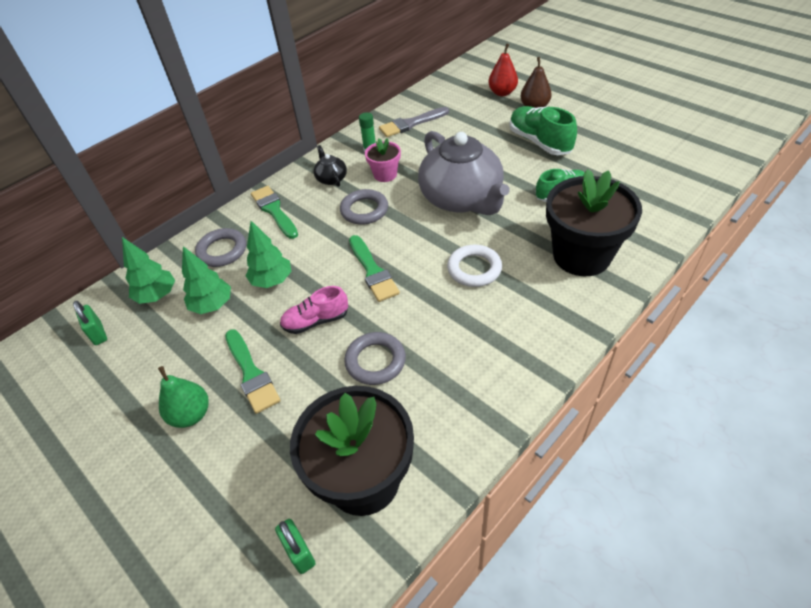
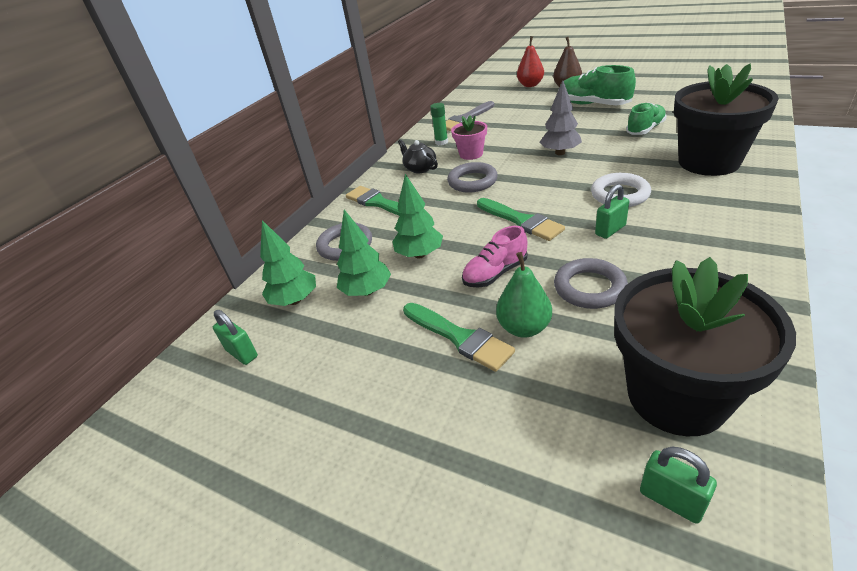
camera: 15 degrees left, 10 degrees down
(191, 414) = (415, 397): green pear -> green pear (524, 328)
(436, 307) = (610, 230): none -> green padlock
(462, 199) = (560, 153): grey teapot -> grey tree

